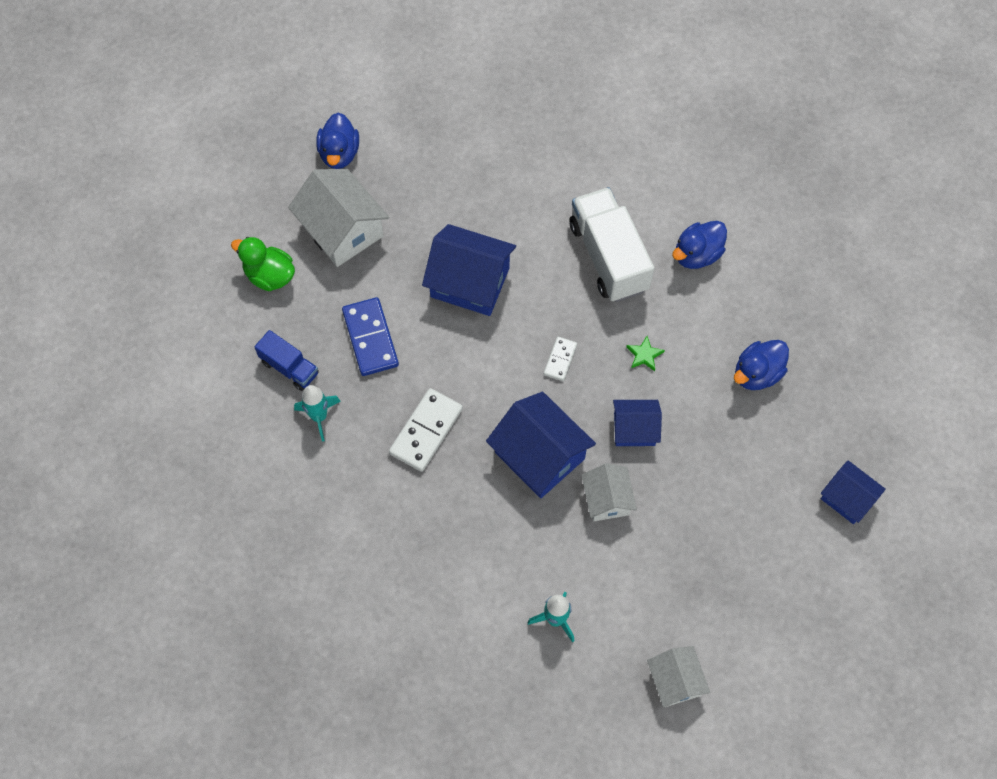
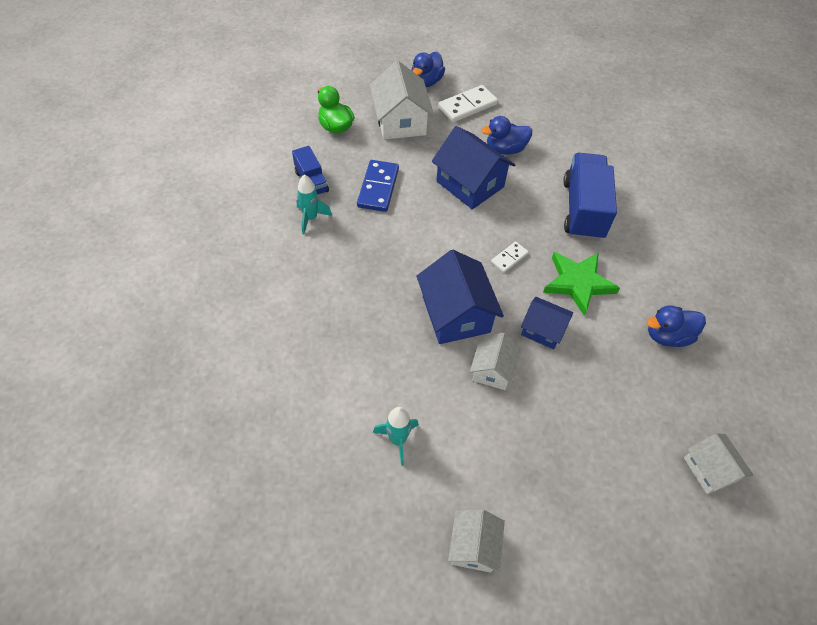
camera: 25 degrees right, 10 degrees down
(426, 431) = (380, 260): white domino -> white domino (467, 106)
(608, 257) = (583, 210): white truck -> blue truck
(644, 355) = (578, 283): green star -> green star, size x2.23
(697, 255) = (654, 236): blue duck -> blue duck (505, 149)
(847, 498) = (709, 469): blue house -> white house

